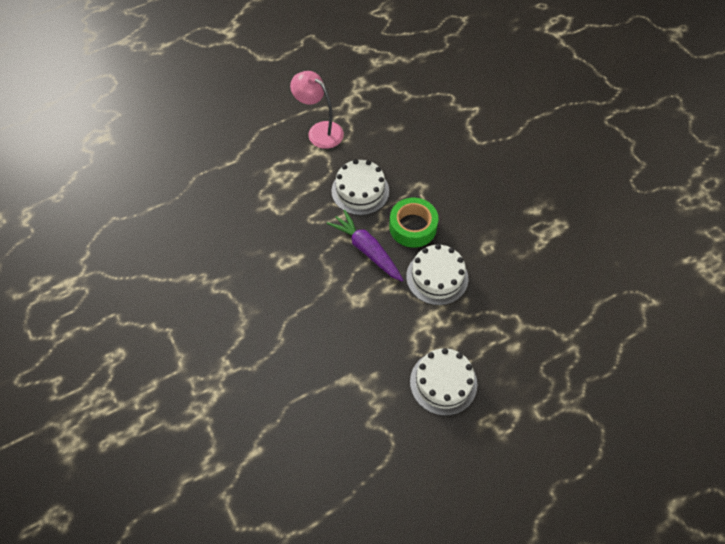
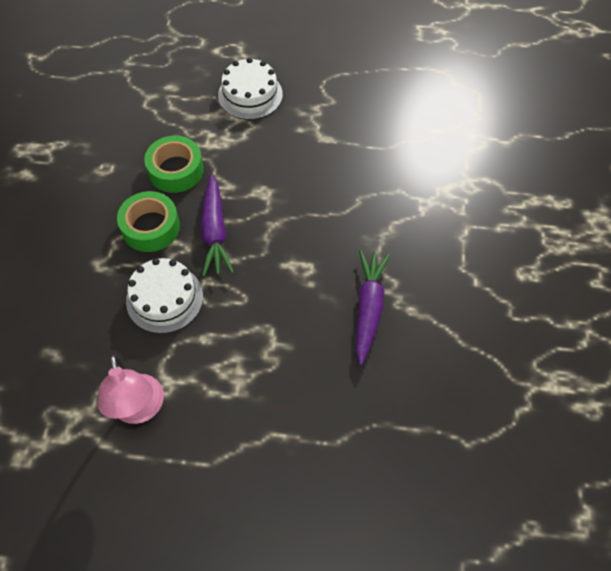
camera: 145 degrees left, 0 degrees up
(221, 261) = (368, 308): none -> purple carrot
(437, 277) = (176, 170): white cake -> green tape

